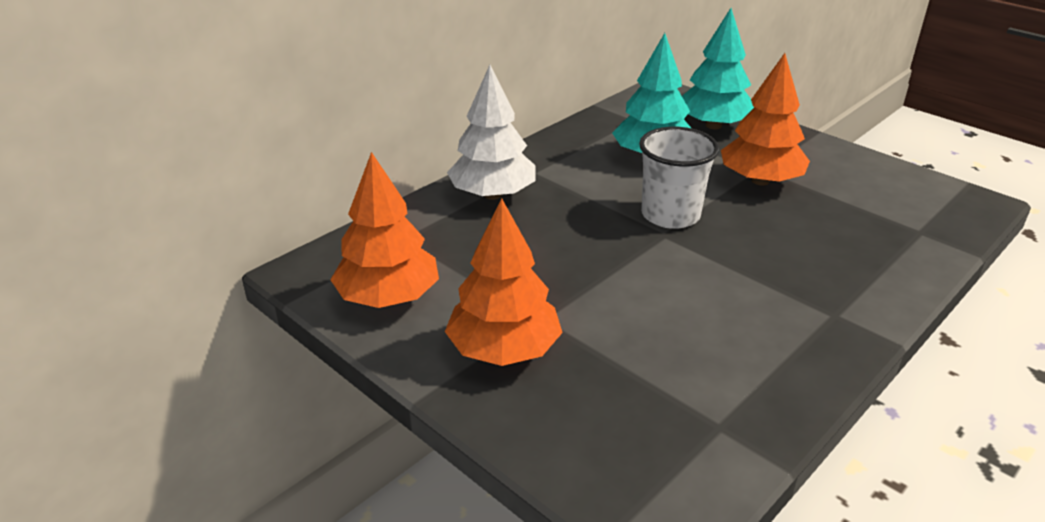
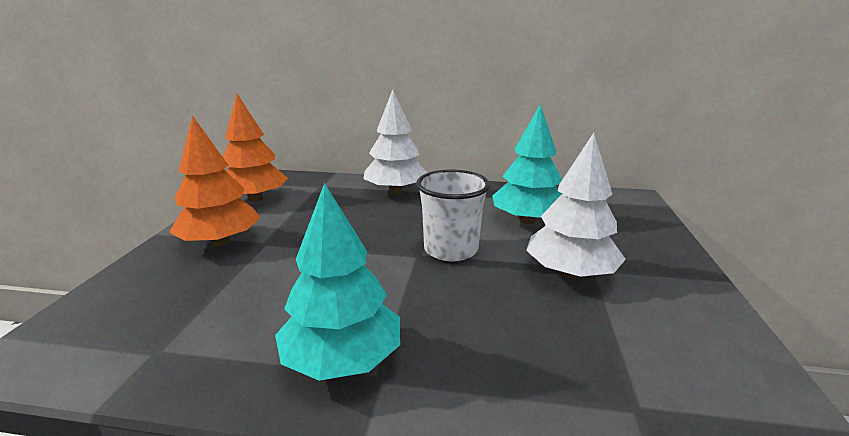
camera: 55 degrees right, 10 degrees down
(713, 125) = (624, 229): turquoise tree -> turquoise tree (342, 360)
(760, 181) = (570, 273): orange tree -> white tree

